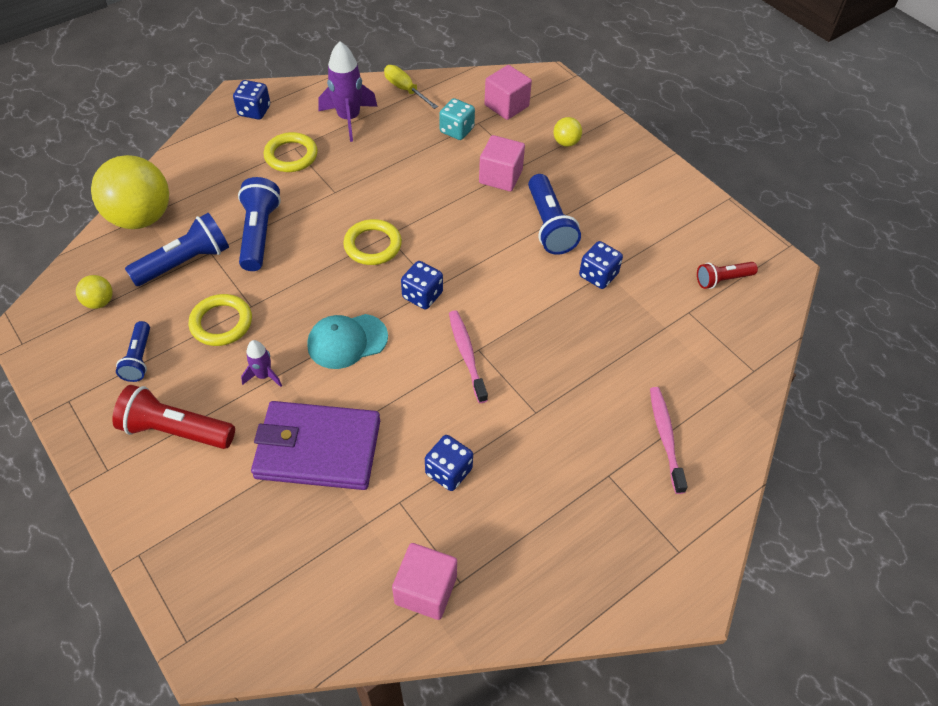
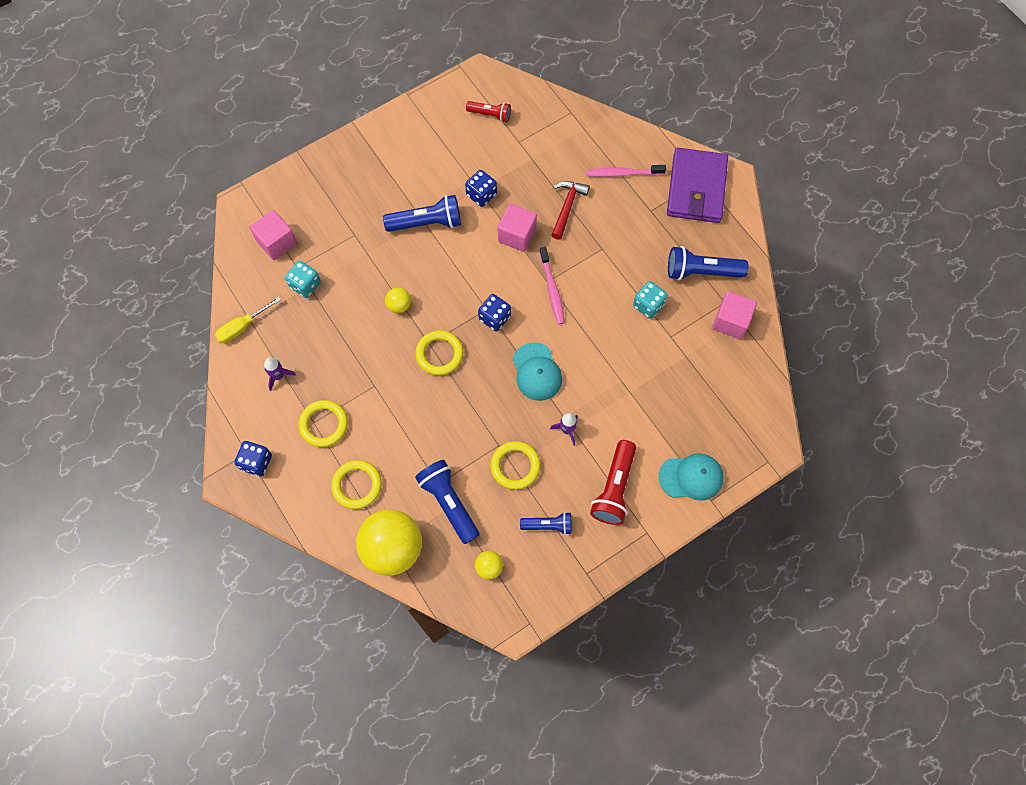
camera: 85 degrees left, 15 degrees up
(177, 527) = (691, 477): none -> turquoise cap
(218, 185) = (357, 485): none -> yellow ring
(259, 234) = (420, 445): blue flashlight -> blue flashlight (701, 272)
(318, 449) = (630, 389): purple wallet -> purple wallet (696, 188)
(349, 119) = (278, 376): purple rocket -> purple rocket, size x0.54
(448, 471) = (648, 305): blue dice -> turquoise dice
(466, 354) = (552, 289): pink toothbrush -> pink toothbrush turned 90 degrees counterclockwise
(500, 176) = (368, 254): pink cube -> pink cube (517, 235)
(566, 143) = (331, 200): yellow ball -> yellow ball (399, 305)
(596, 369) = (567, 207): none -> red hammer
(722, 280) = (490, 115): red flashlight -> red flashlight turned 60 degrees counterclockwise

